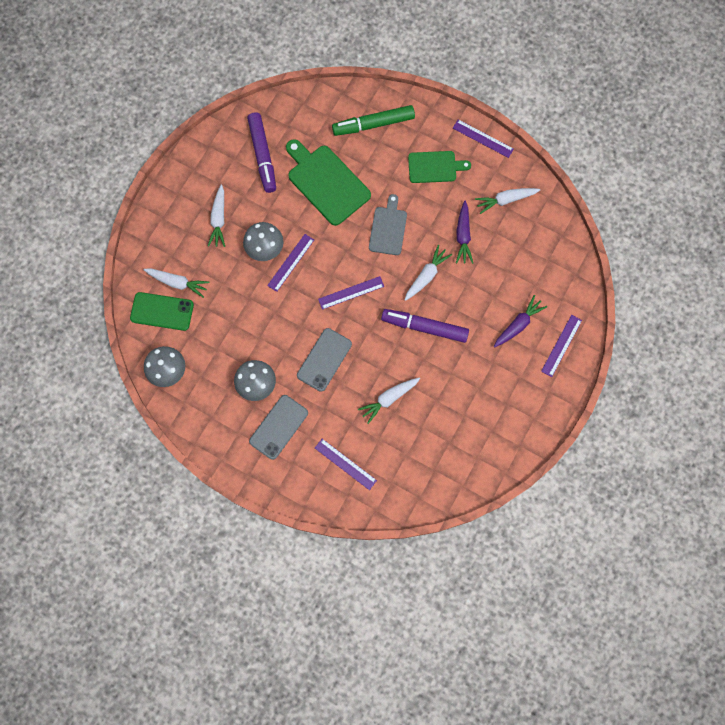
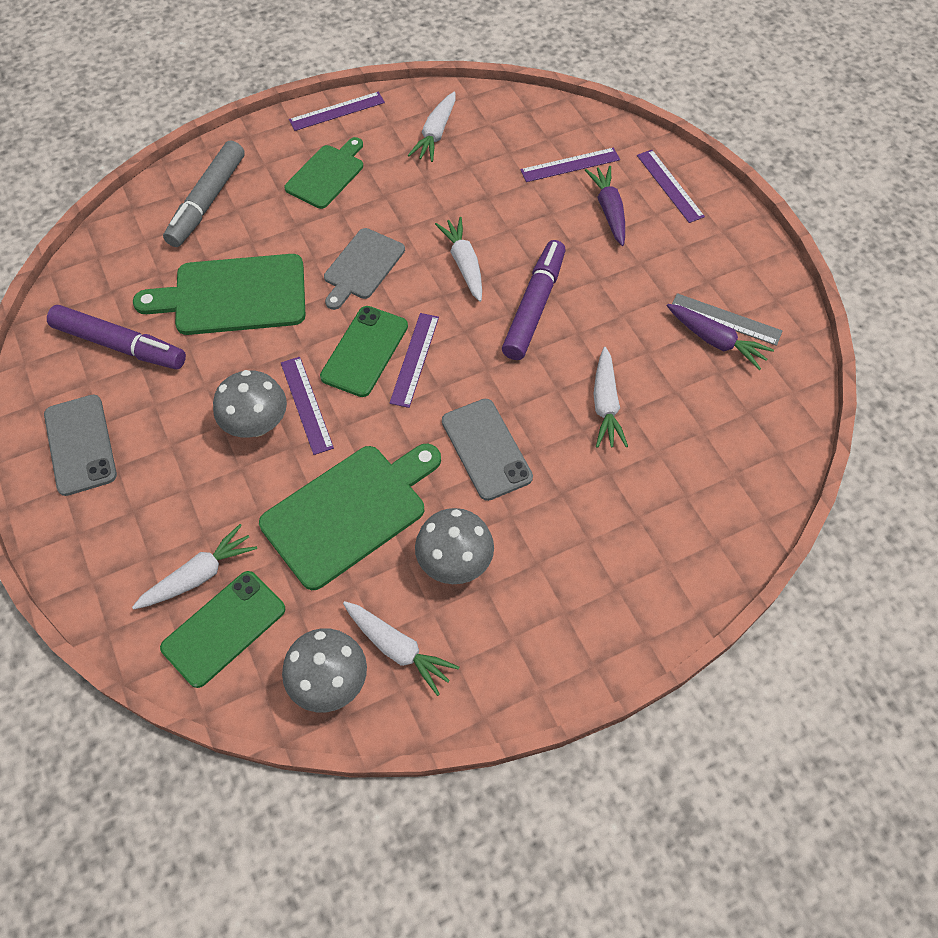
camera: 55 degrees left, 15 degrees down
(219, 219) = (156, 456): white carrot -> white carrot (398, 648)
(250, 322) = (349, 512): none -> green cutting board
(278, 427) = (545, 572): grey phone -> grey phone (80, 445)
(339, 266) = (365, 351): none -> green phone
(345, 464) = (666, 516): purple ruler -> purple ruler (570, 165)
(373, 124) = (207, 201): green marker -> grey marker
(388, 228) = (362, 267): grey cutting board -> grey cutting board turned 105 degrees counterclockwise
(424, 327) = (534, 306): purple marker -> purple marker turned 150 degrees clockwise
(463, 235) = (444, 198): purple carrot -> purple carrot (715, 341)
(486, 427) = (725, 319): none -> grey ruler

